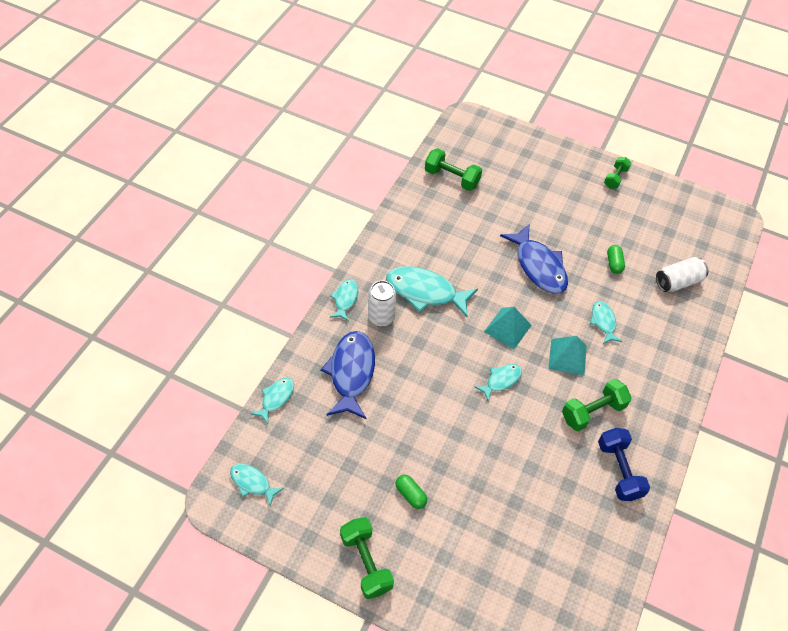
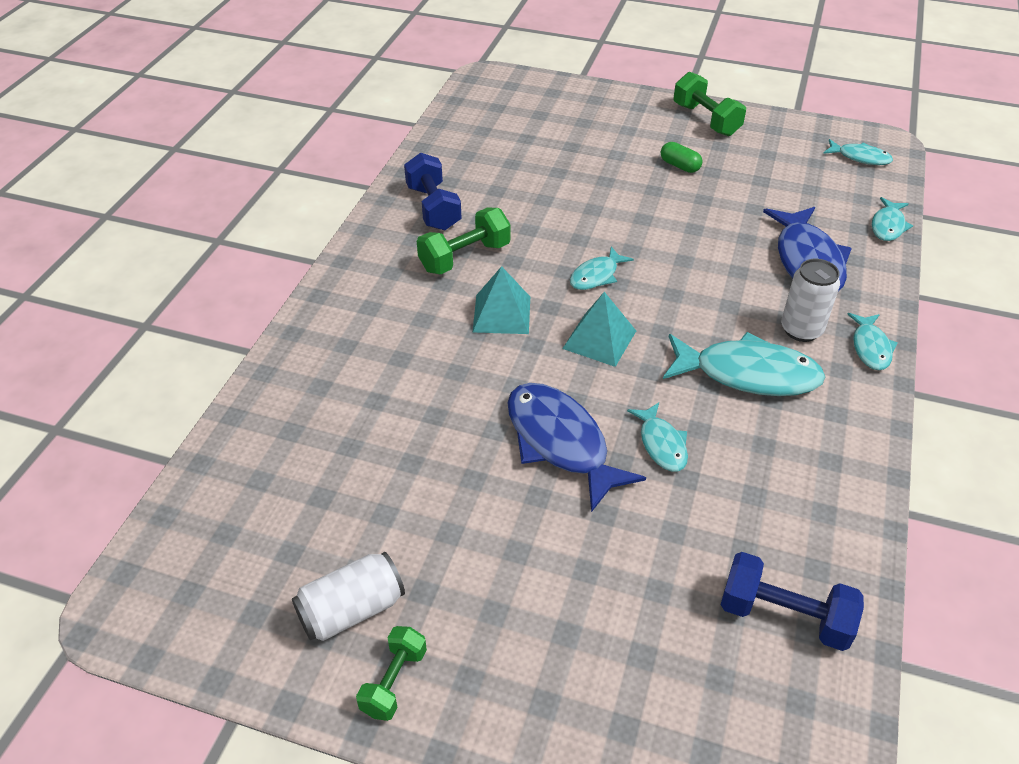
camera: 175 degrees right, 10 degrees down
(451, 178) = (784, 616): green dumbbell -> blue dumbbell
(603, 322) = (443, 367): turquoise fish -> turquoise fish (661, 444)
(614, 263) = (416, 467): green capsule -> none
(678, 282) = (298, 449): white can -> white can (352, 610)

